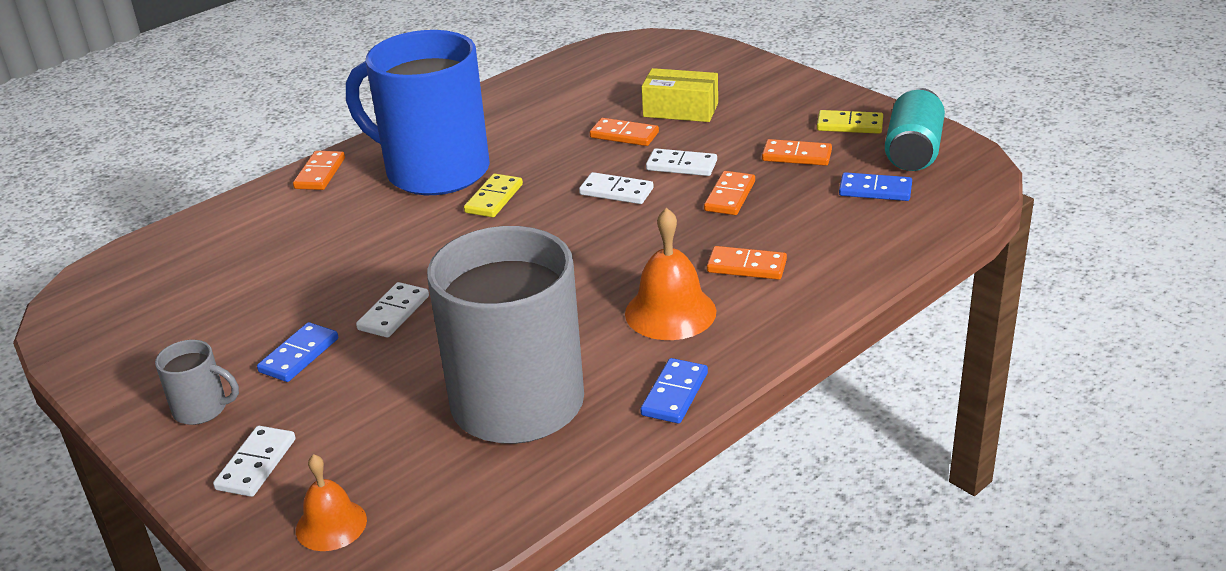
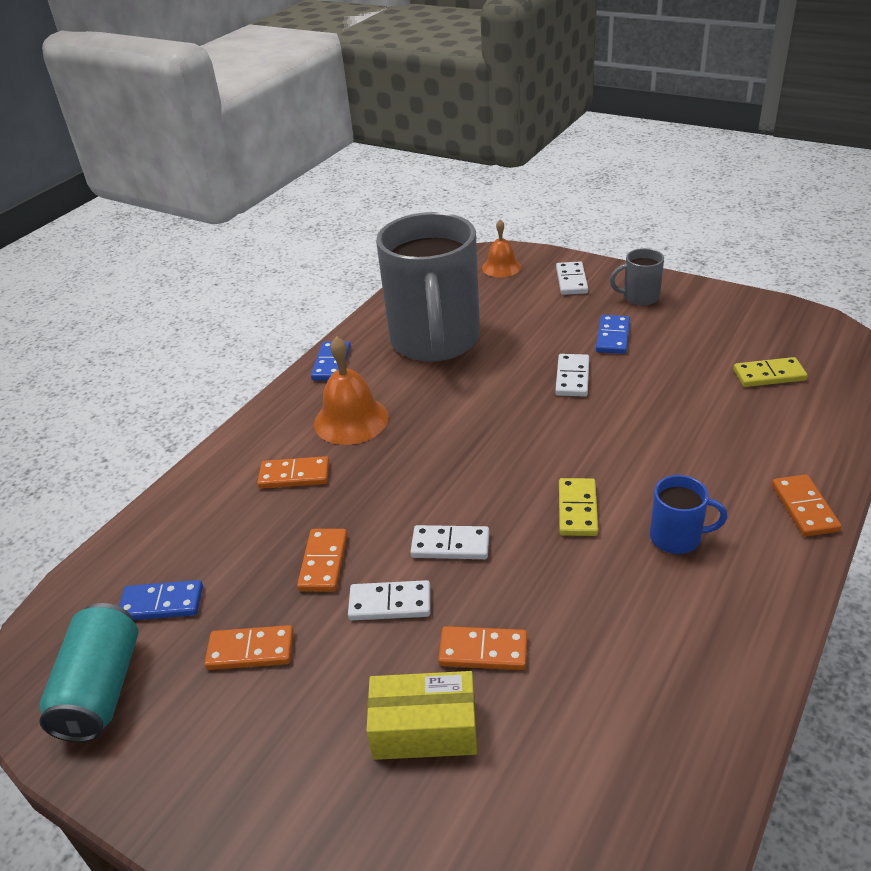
camera: 165 degrees right, 5 degrees up
(434, 171) = (677, 537): blue mug -> blue mug, size x0.41
(849, 125) = (177, 736): yellow domino -> yellow domino (769, 375)

